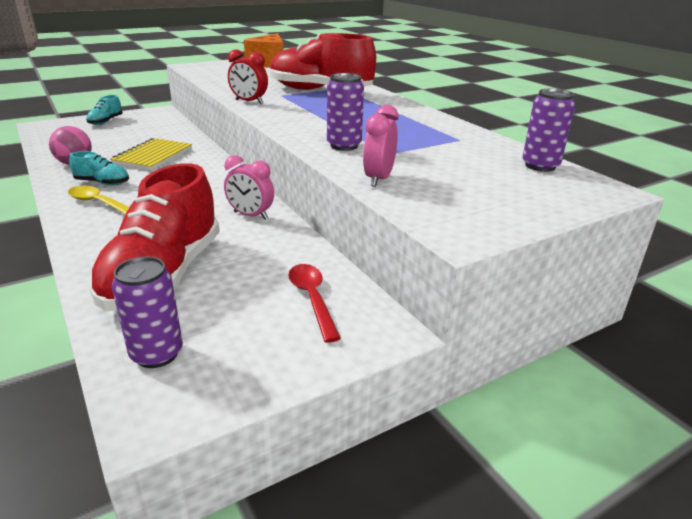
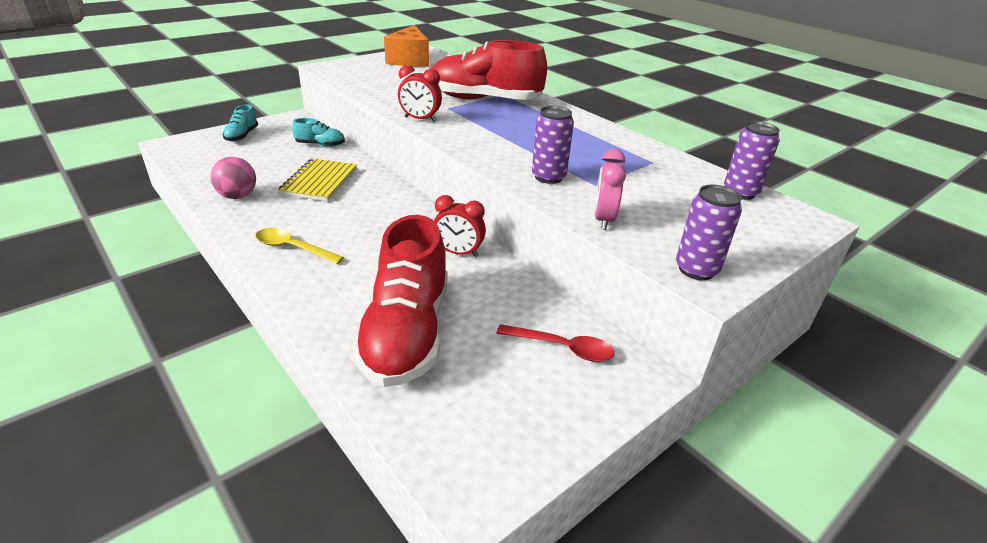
camera: 10 degrees left, 5 degrees up
(102, 183) = (282, 221): turquoise shoe -> turquoise shoe (320, 145)
(157, 354) = (445, 425): purple can -> purple can (696, 269)
(250, 215) = (458, 253): pink clock -> red clock
(312, 299) = (562, 348): red spoon -> red spoon turned 135 degrees clockwise

